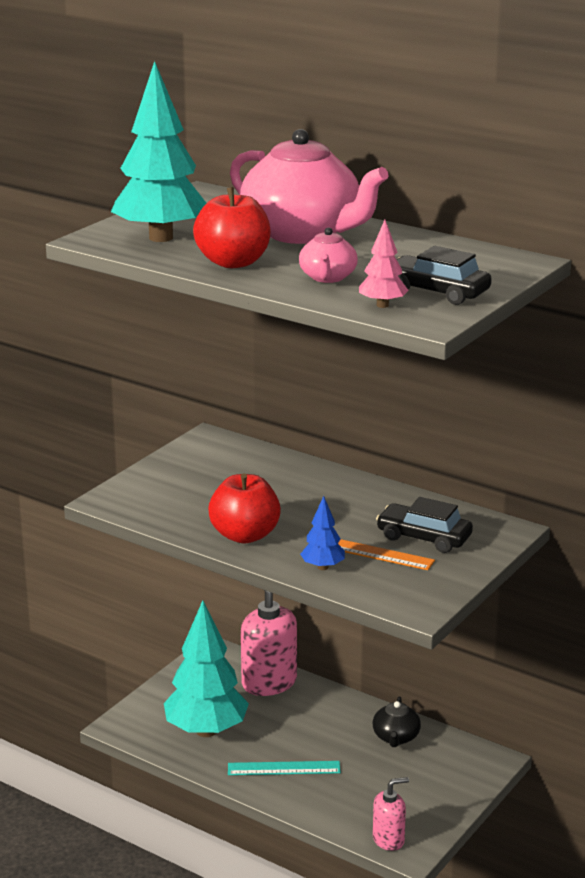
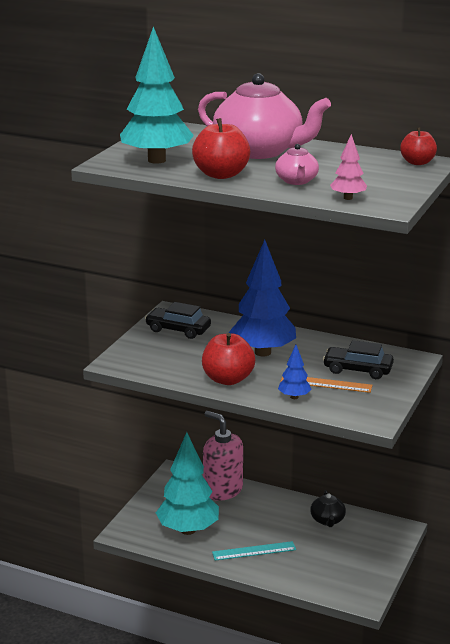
camera: 10 degrees left, 0 degrees up
(306, 503) = (263, 352): none -> blue tree
(388, 839) = (346, 593): pink soap dispenser -> none
(437, 291) = (381, 186): black car -> black car (178, 329)
(507, 262) = (417, 162): none -> red apple

